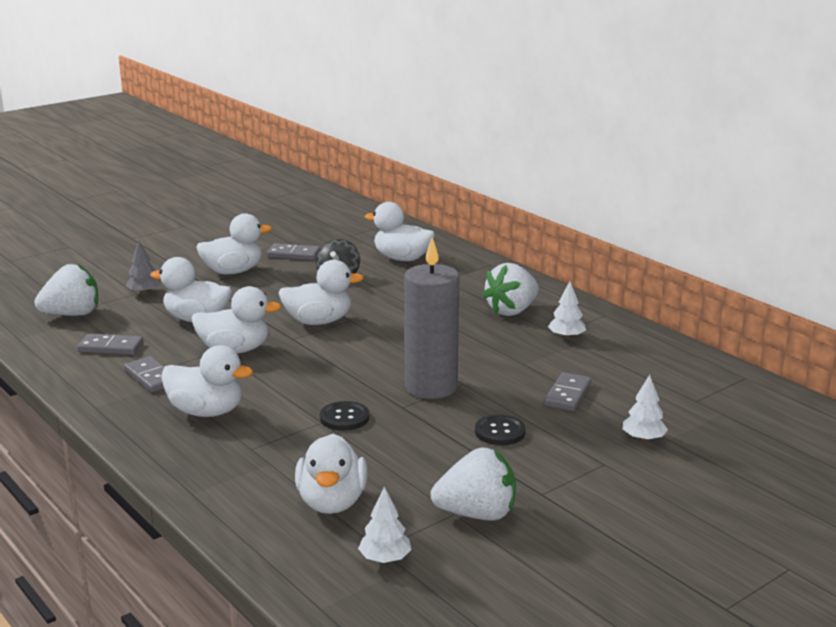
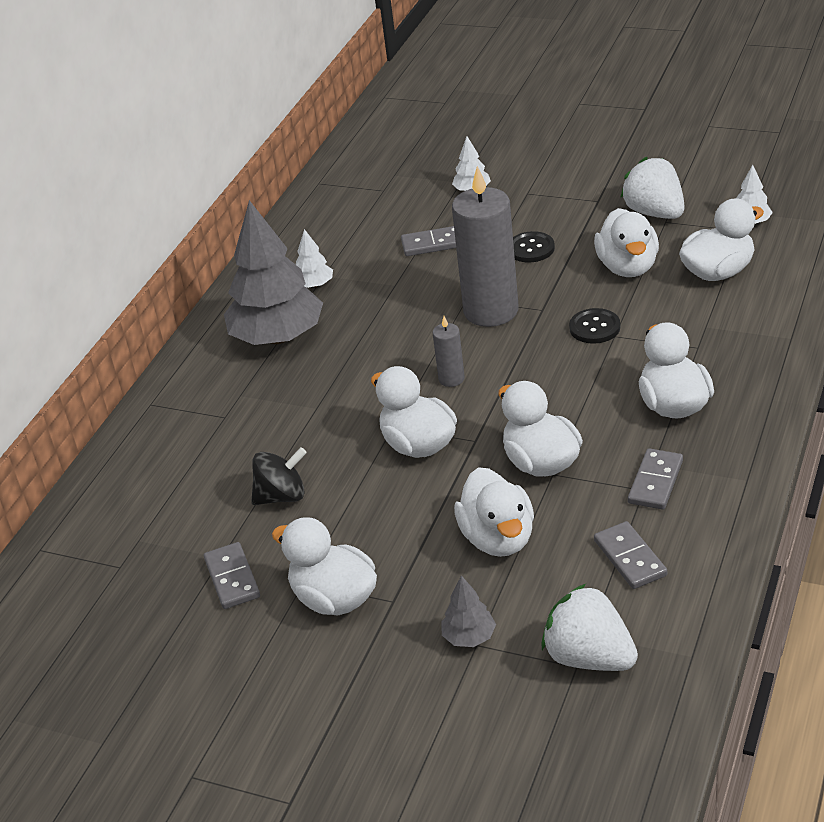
camera: 115 degrees left, 15 degrees up
(369, 349) = (451, 379): none -> grey candle
(402, 258) = (180, 477): white duck -> white duck (628, 267)
(512, 311) = (278, 337): white strawberry -> grey tree

